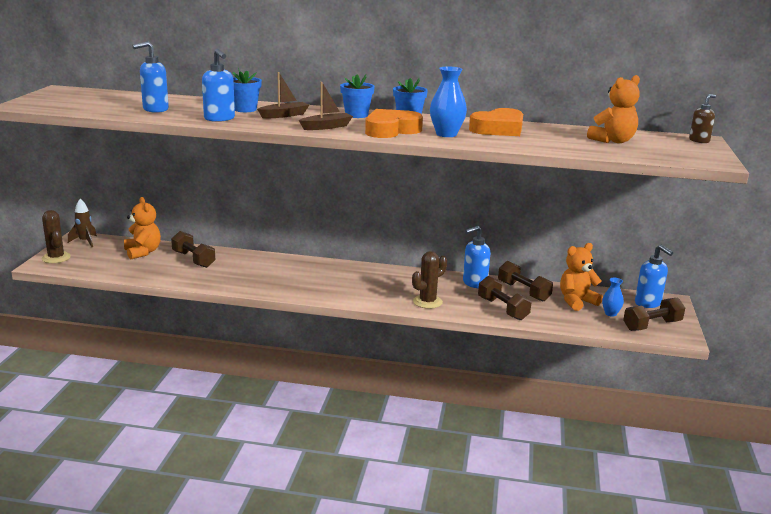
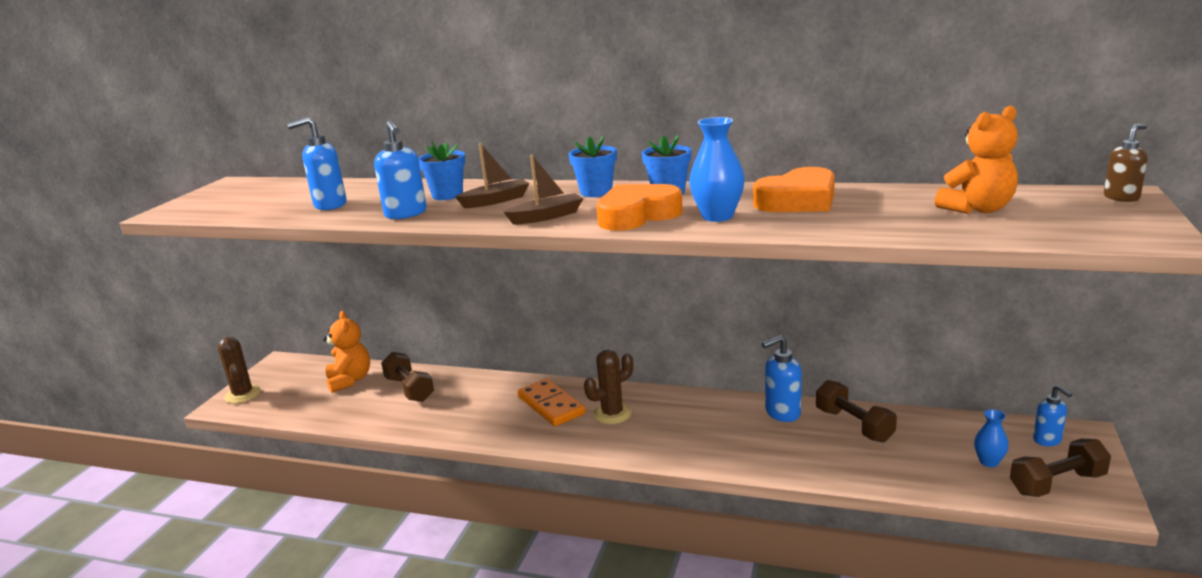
camera: 10 degrees right, 0 degrees up
(85, 242) = (285, 367): brown rocket -> none
(307, 273) = (551, 405): none -> orange domino
(427, 302) = (712, 449): brown cactus -> brown cactus (612, 414)
(502, 309) = (822, 458): brown dumbbell -> none
(576, 301) = (934, 440): orange teddy bear -> none
(648, 303) = (1047, 440): blue soap dispenser -> blue soap dispenser, size x0.66

